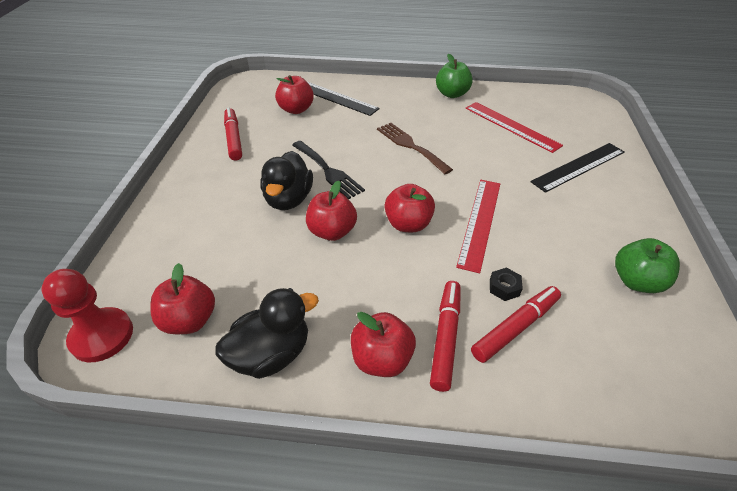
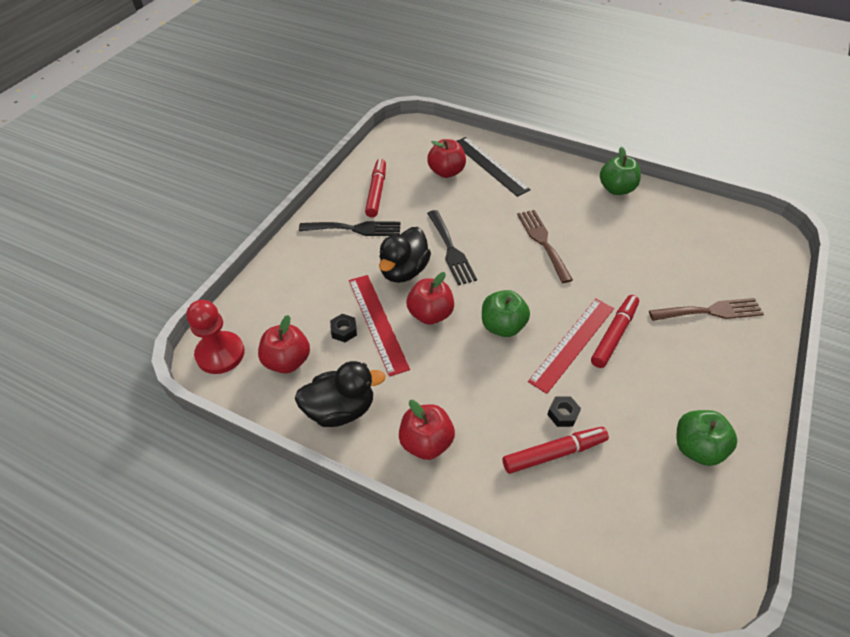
camera: 20 degrees right, 5 degrees up
(223, 174) = (355, 229): none -> black fork
(245, 271) = (344, 331): none -> black nut
(408, 224) = (502, 326): red apple -> green apple
(445, 337) = (487, 442): red marker -> red marker (614, 335)
(511, 126) = (662, 244): red ruler -> red ruler (377, 323)
(579, 167) = (710, 311): black ruler -> brown fork

